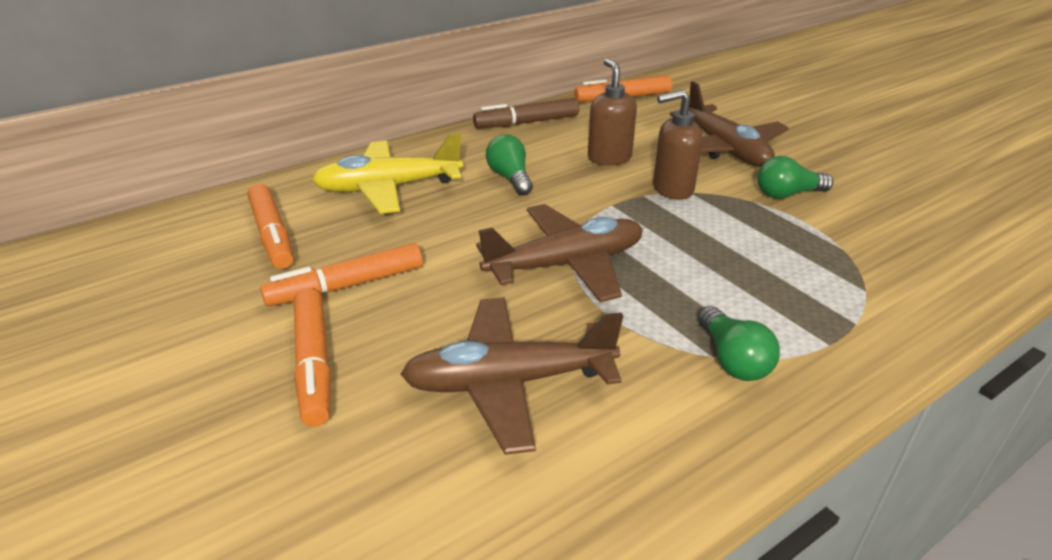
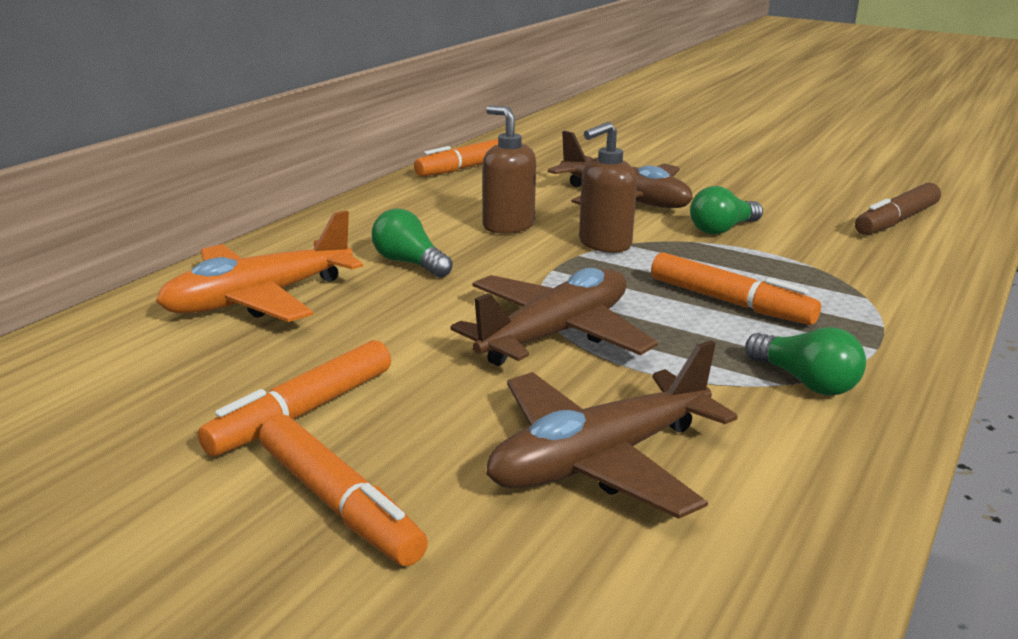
camera: 25 degrees left, 10 degrees down
(272, 235) = (138, 379): orange marker -> orange marker (730, 302)
(388, 188) = (259, 299): yellow plane -> orange plane
(527, 123) = (377, 206): brown marker -> brown marker (896, 221)

